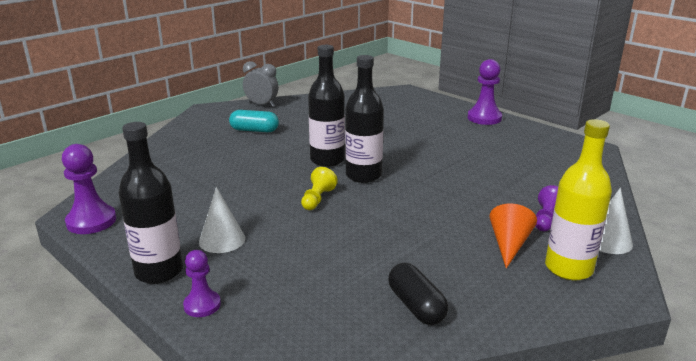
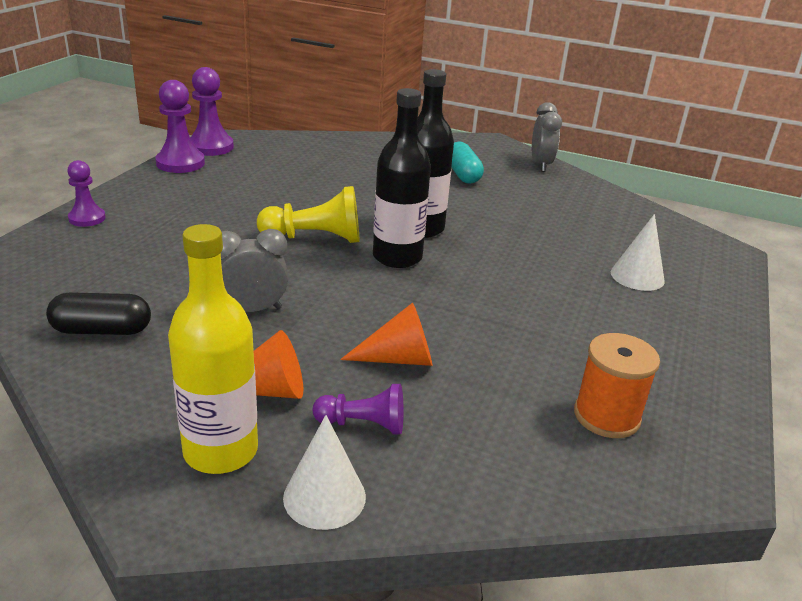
camera: 65 degrees right, 5 degrees up
(159, 271) = (136, 190): black bottle -> none
(222, 240) = (201, 205): white cone -> white cone (637, 276)
(317, 199) = (315, 238): yellow pawn -> yellow pawn, size x1.60
(411, 238) = (252, 310): none -> grey clock
(416, 306) = (102, 330): black capsule -> black capsule turned 45 degrees clockwise
(484, 118) = (707, 336): purple pawn -> purple pawn (180, 163)
(485, 197) = (399, 359): none -> orange cone
(546, 157) = (606, 416): none -> orange spool

